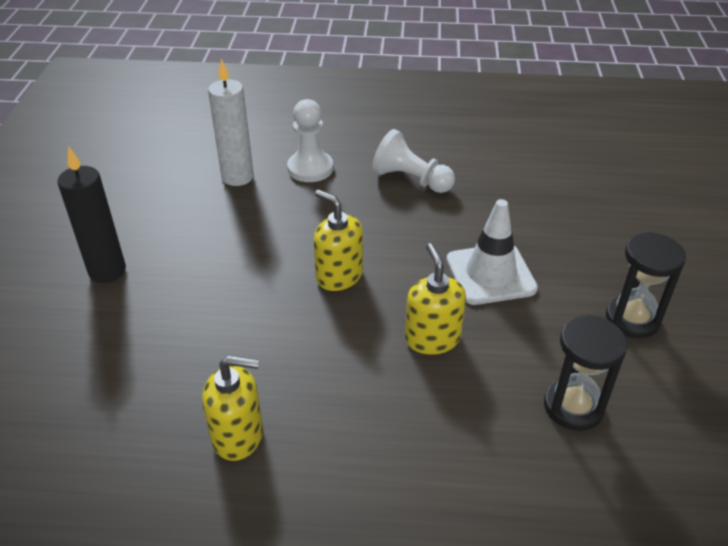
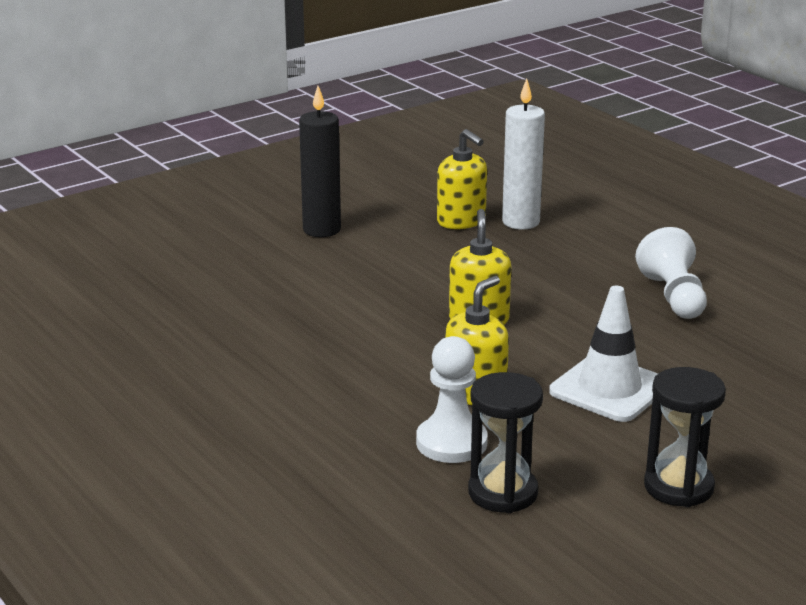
camera: 50 degrees right, 15 degrees down
(238, 435) = (245, 356): yellow soap dispenser -> yellow soap dispenser (461, 221)
(310, 168) = (595, 245): white pawn -> white pawn (451, 443)

